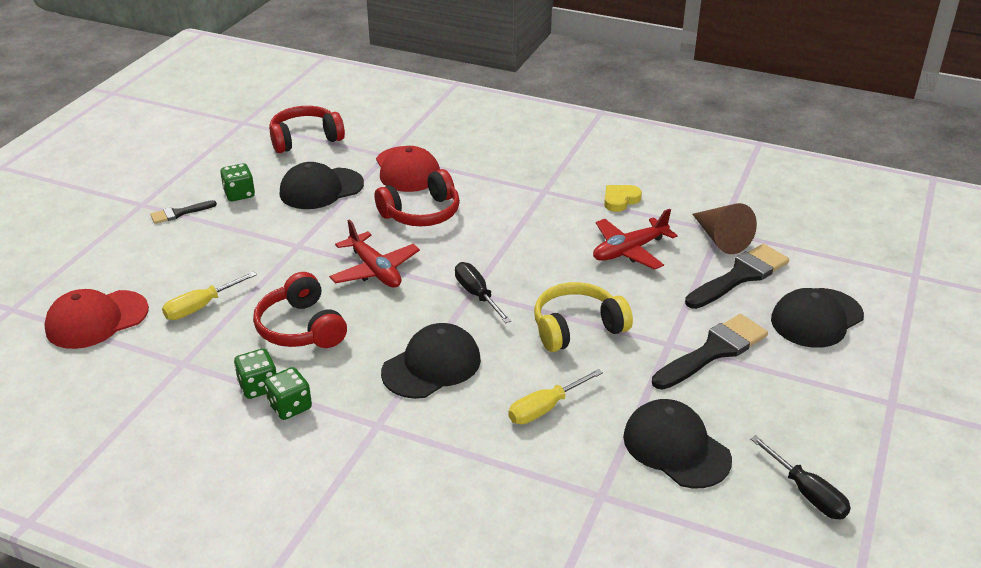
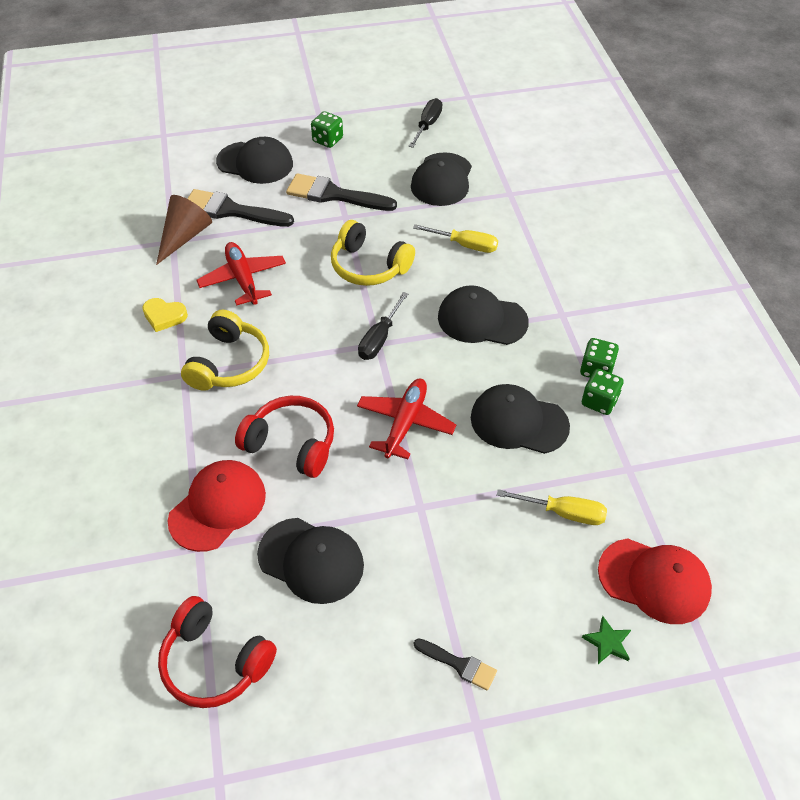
camera: 125 degrees left, 15 degrees up
(99, 275) = (607, 642): none -> green star
(239, 194) = (380, 634): green dice -> green dice (327, 140)
(301, 328) = (518, 422): red headphones -> black cap
(533, 213) = (229, 363): none -> yellow headphones
(629, 250) = (243, 279): red plane -> red plane turned 135 degrees counterclockwise

